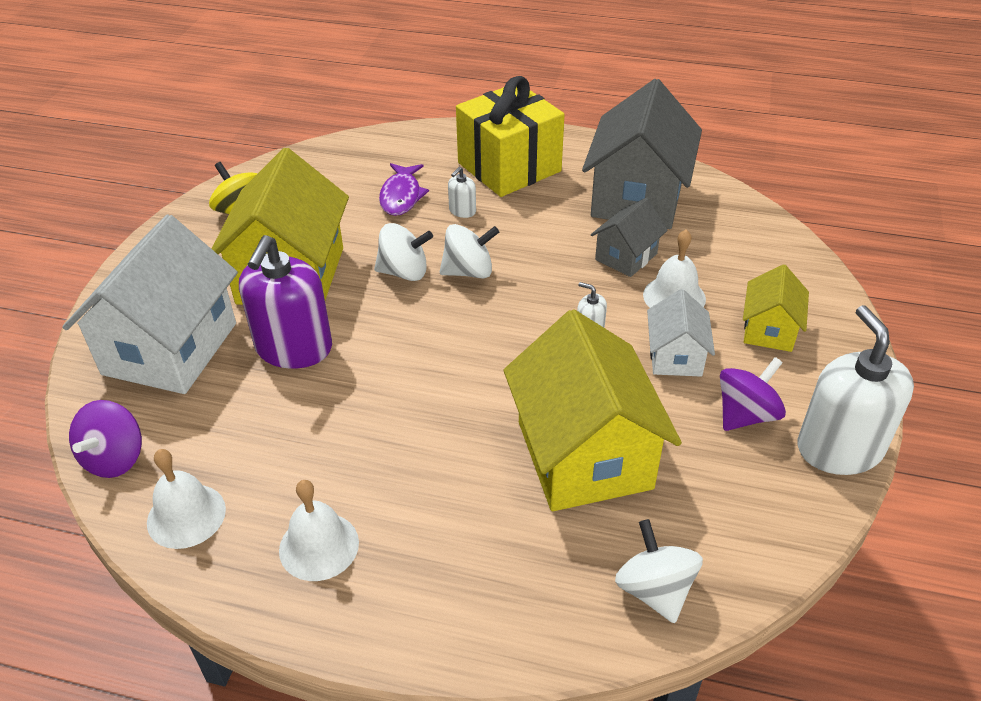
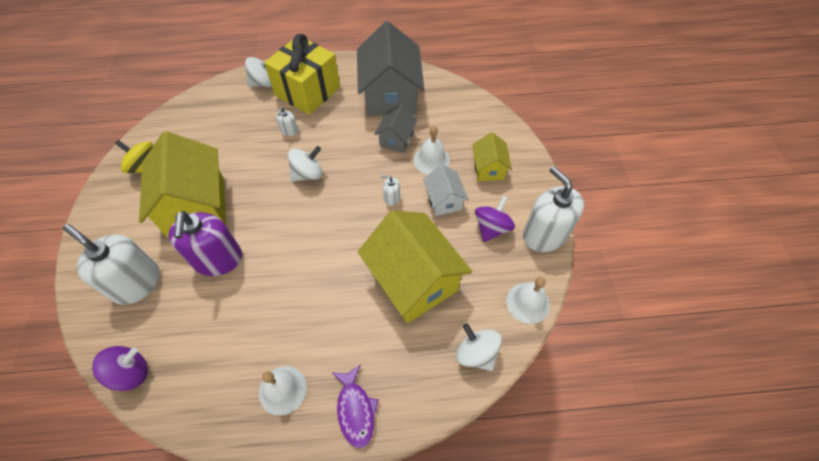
camera: 20 degrees left, 15 degrees up
(115, 458) = (131, 373): purple spinning top -> purple spinning top turned 120 degrees counterclockwise
(170, 349) = (136, 283): white house -> white soap dispenser
(186, 515) = (193, 397): white bell -> white bell (528, 303)
(401, 196) = (247, 129): purple fish -> purple fish (355, 410)
(404, 272) = (268, 185): white spinning top -> white spinning top (264, 83)

